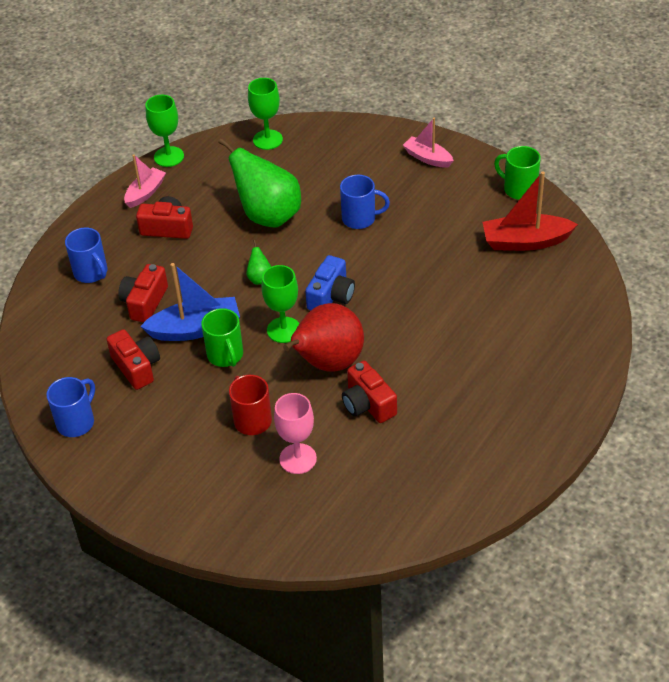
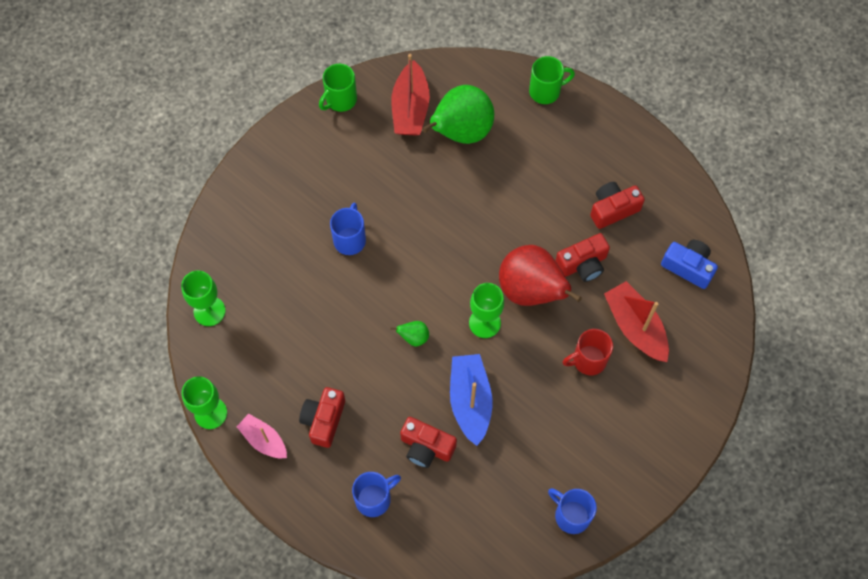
camera: 85 degrees left, 20 degrees up
(137, 367) = (510, 457): red camera -> red camera (613, 209)
(225, 355) = (508, 376): green mug -> green mug (546, 91)
(268, 216) = (327, 322): green pear -> green pear (461, 132)
(298, 459) = (635, 327): pink goblet -> red boat
(331, 296) = (449, 277): blue camera -> blue camera (688, 267)
(427, 158) = (277, 167): pink boat -> none

